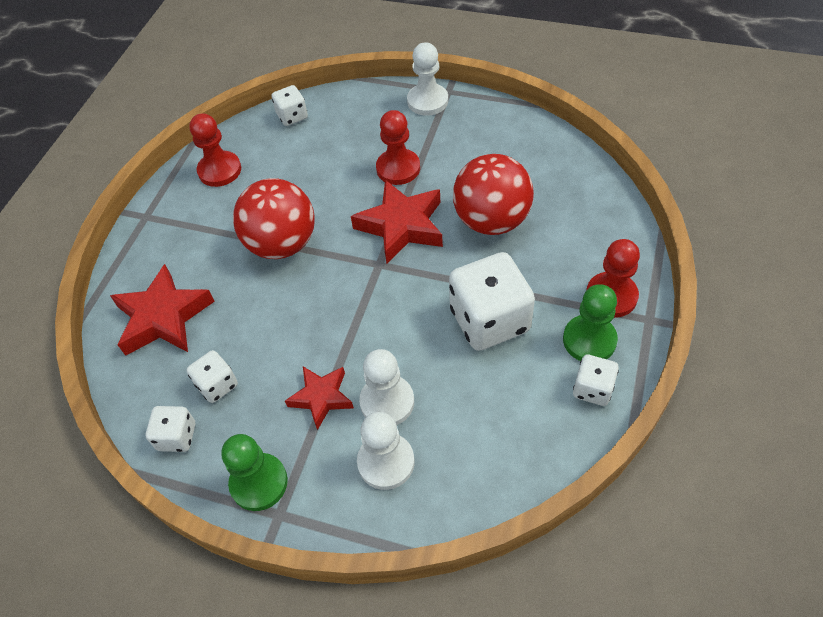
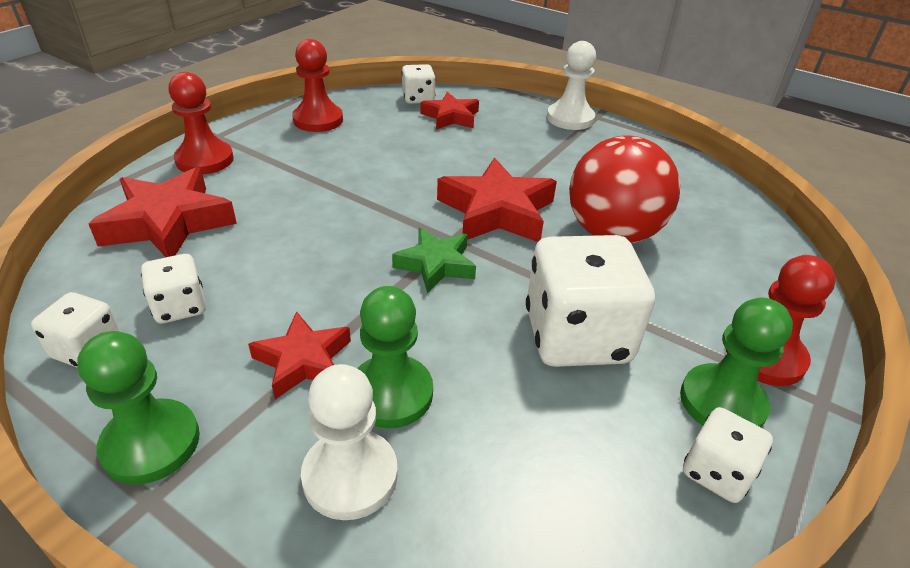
camera: 10 degrees right, 15 degrees down
(282, 244) = (347, 193): red ball -> none
(328, 131) = (451, 117): none -> red star
(376, 291) = (436, 265): none -> green star
(387, 402) = (391, 393): white pawn -> green pawn
(398, 168) = (514, 162): red pawn -> red pawn (204, 160)

